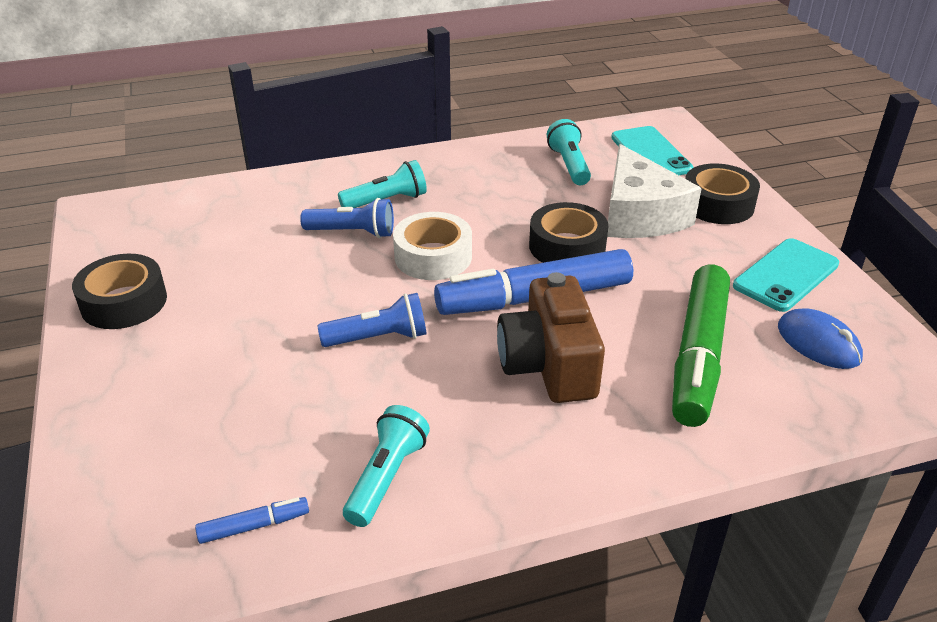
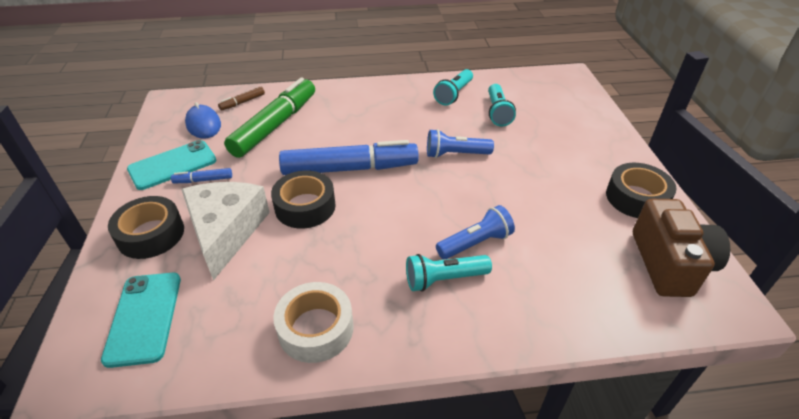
camera: 170 degrees left, 5 degrees up
(254, 526) = (510, 85): blue marker -> blue marker (203, 180)
(352, 232) = (475, 243): blue flashlight -> blue flashlight turned 135 degrees clockwise
(433, 256) = (411, 210): white tape -> white tape (316, 329)
(549, 365) = (360, 129): brown camera -> brown camera (669, 264)
(569, 165) = (243, 310): turquoise flashlight -> turquoise flashlight (497, 112)
(801, 398) = (242, 102): none -> brown marker

